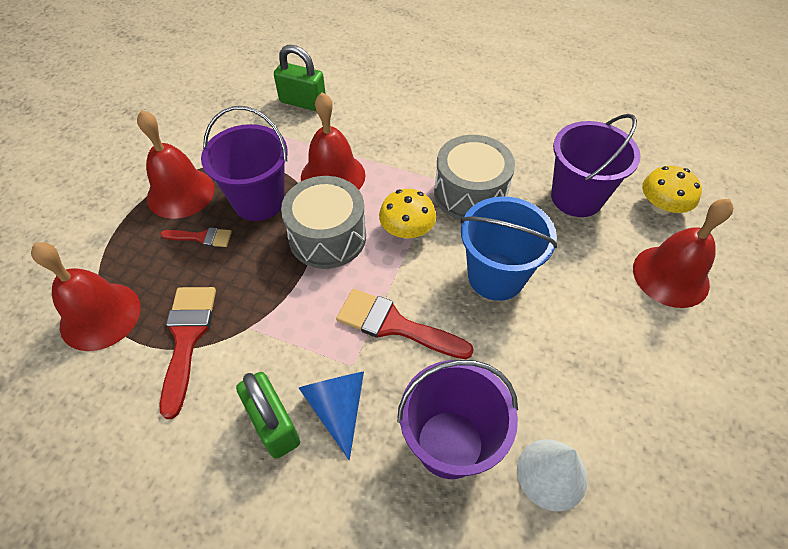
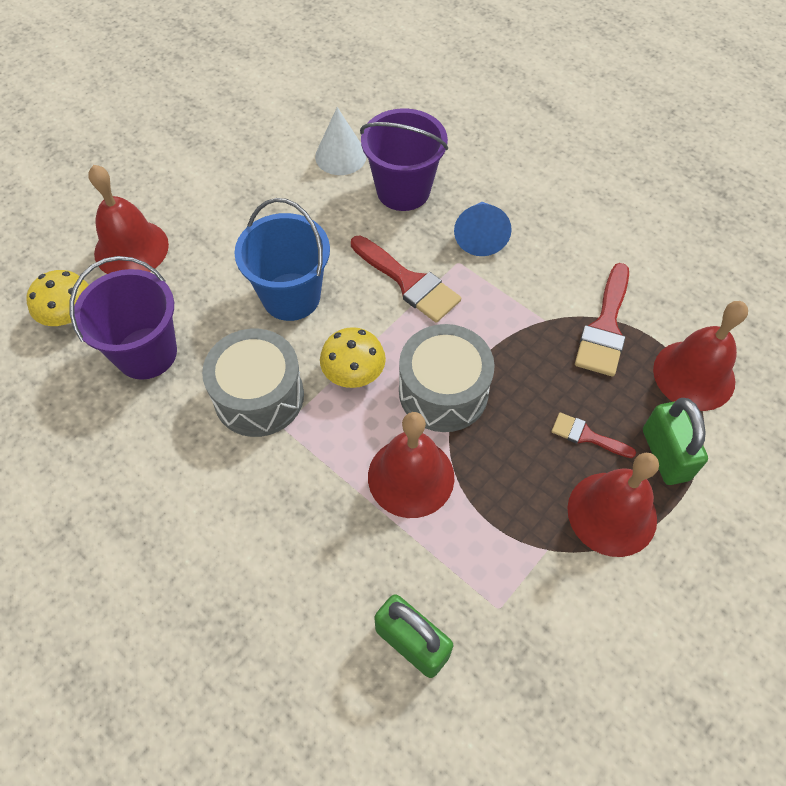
camera: 160 degrees left, 5 degrees up
(259, 201) = (512, 467): purple bucket -> none
(273, 424) = (535, 239): green padlock -> green padlock (665, 454)

